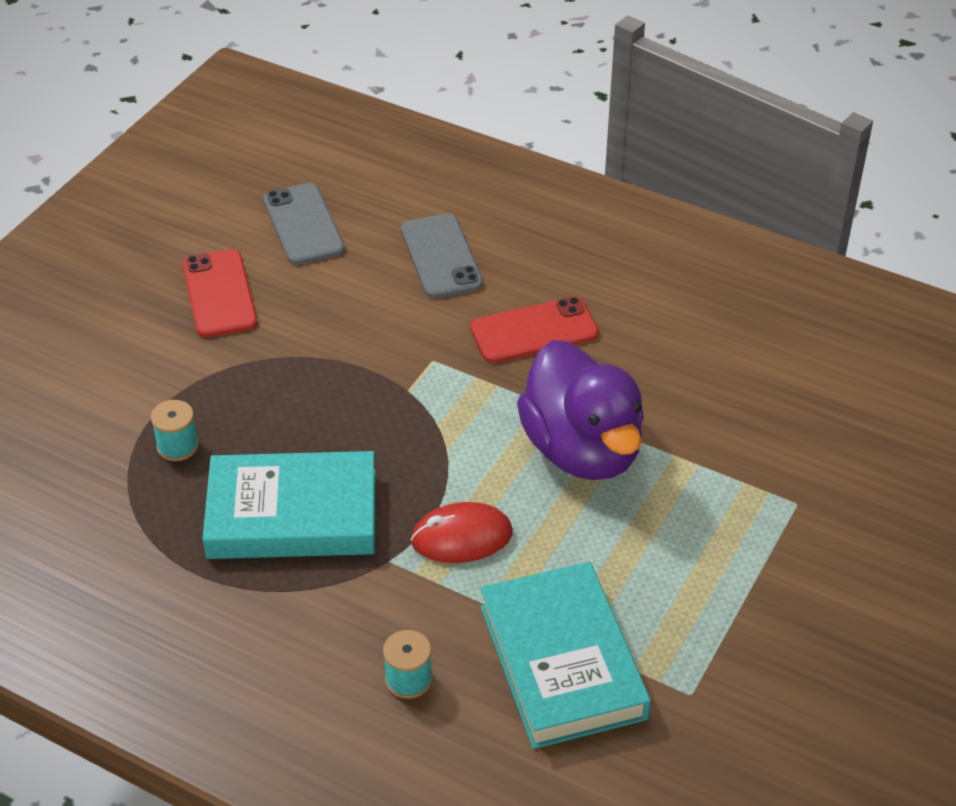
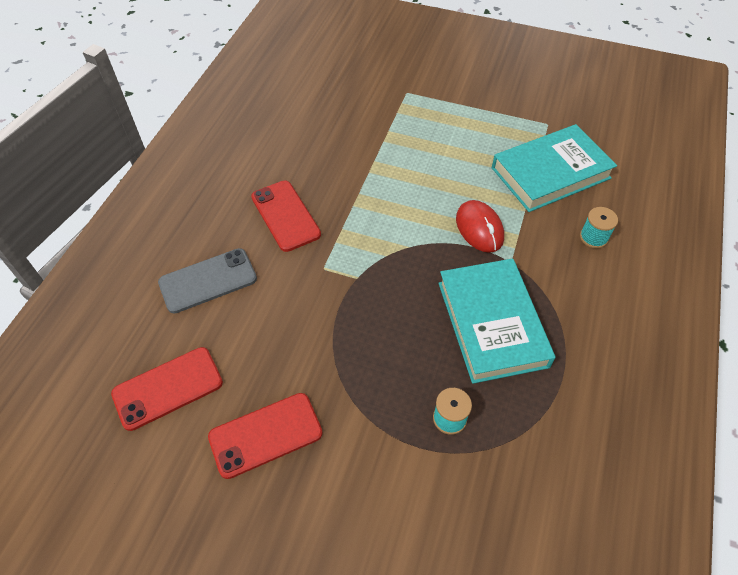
camera: 100 degrees left, 10 degrees up
(303, 225) = (168, 388): grey phone -> red phone
(582, 450) = (390, 180): purple duck -> none

